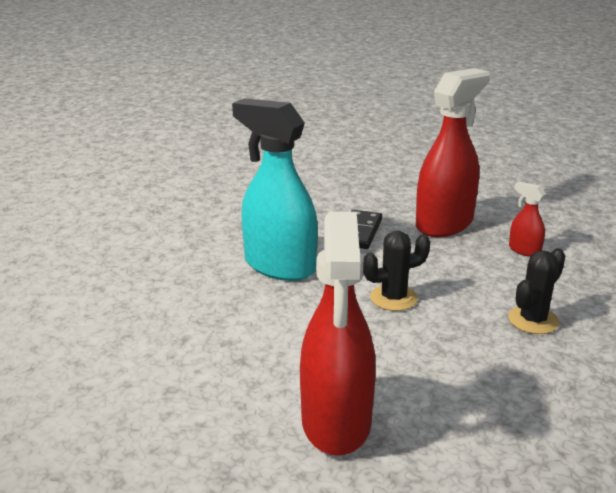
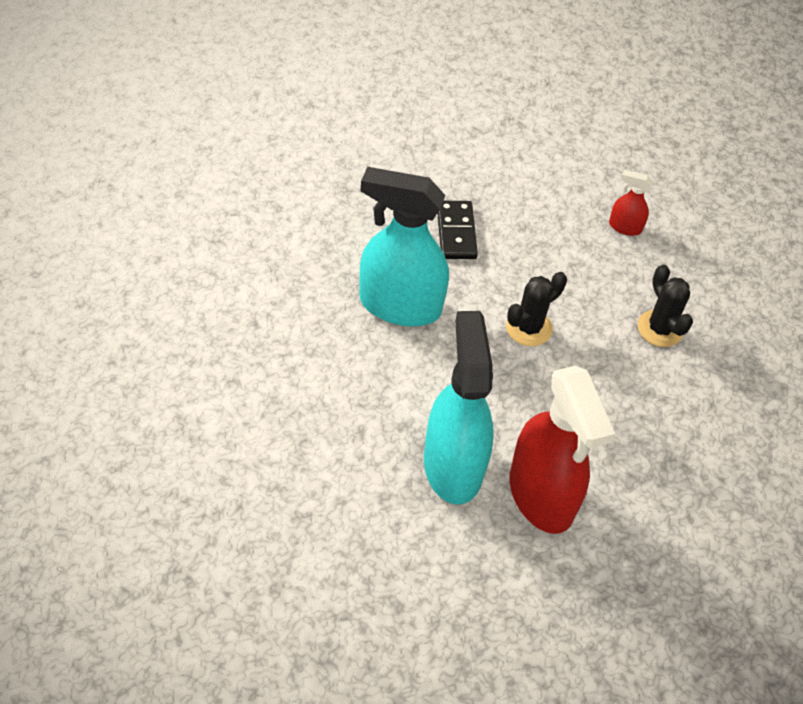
camera: 25 degrees left, 25 degrees up
(256, 379) = (453, 465): none -> turquoise spray bottle
(444, 224) = (536, 199): red spray bottle -> none
(533, 320) = (660, 328): black cactus -> black cactus turned 45 degrees counterclockwise

